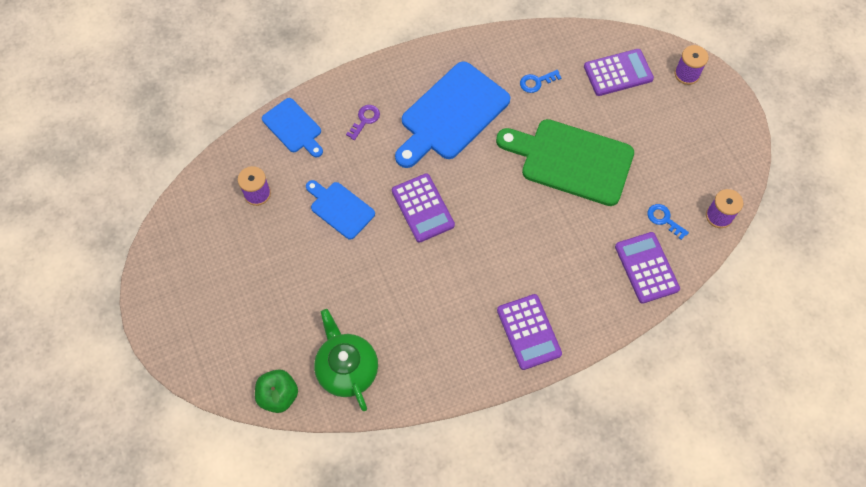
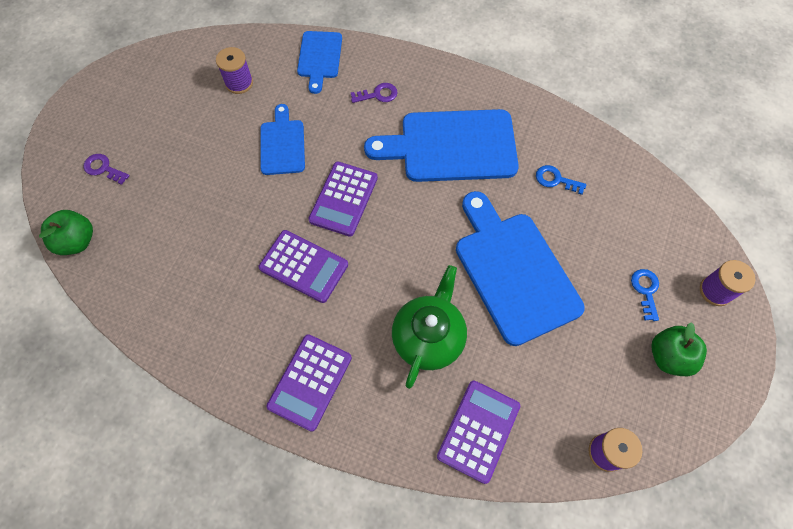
camera: 45 degrees right, 0 degrees up
(234, 335) = (103, 168): none -> purple key
(347, 368) = (143, 269): green teapot -> green teapot (428, 336)
(571, 161) = (513, 271): green cutting board -> blue cutting board
(618, 73) = (643, 233): purple calculator -> purple calculator (303, 266)
(664, 219) = (545, 403): blue key -> blue key (645, 290)
(699, 134) = (669, 356): none -> green apple

